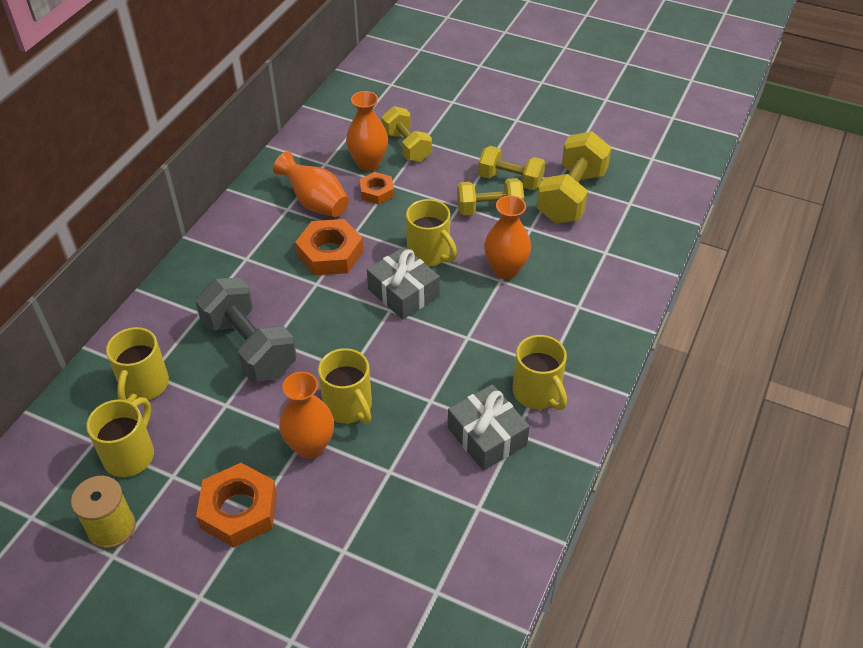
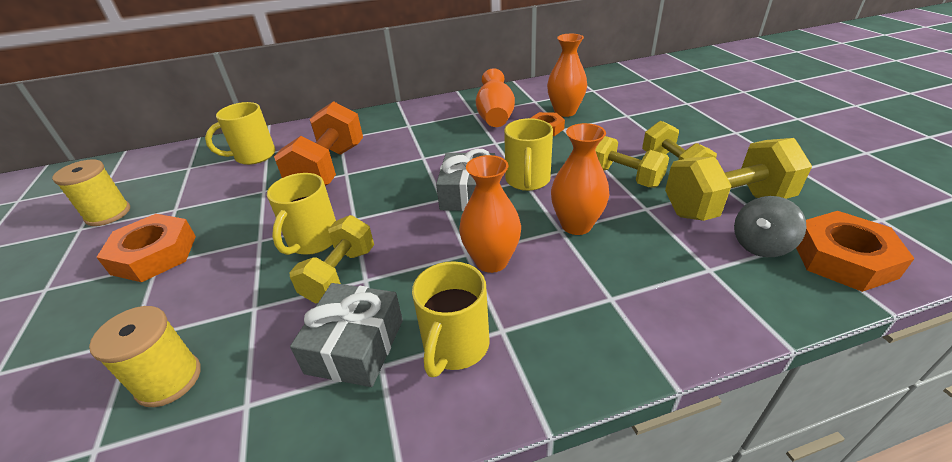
camera: 50 degrees right, 10 degrees down
(130, 455) = (185, 184): yellow mug -> none
(249, 347) = (329, 169): grey dumbbell -> orange dumbbell
(310, 446) = (250, 248): orange vase -> orange vase (491, 261)
(330, 253) = (459, 146): orange nut -> orange nut (843, 258)
(406, 146) = (608, 113): yellow dumbbell -> yellow dumbbell (340, 274)
(413, 539) = (169, 380): none -> yellow spool
(614, 217) = (760, 245): none -> grey spinning top

